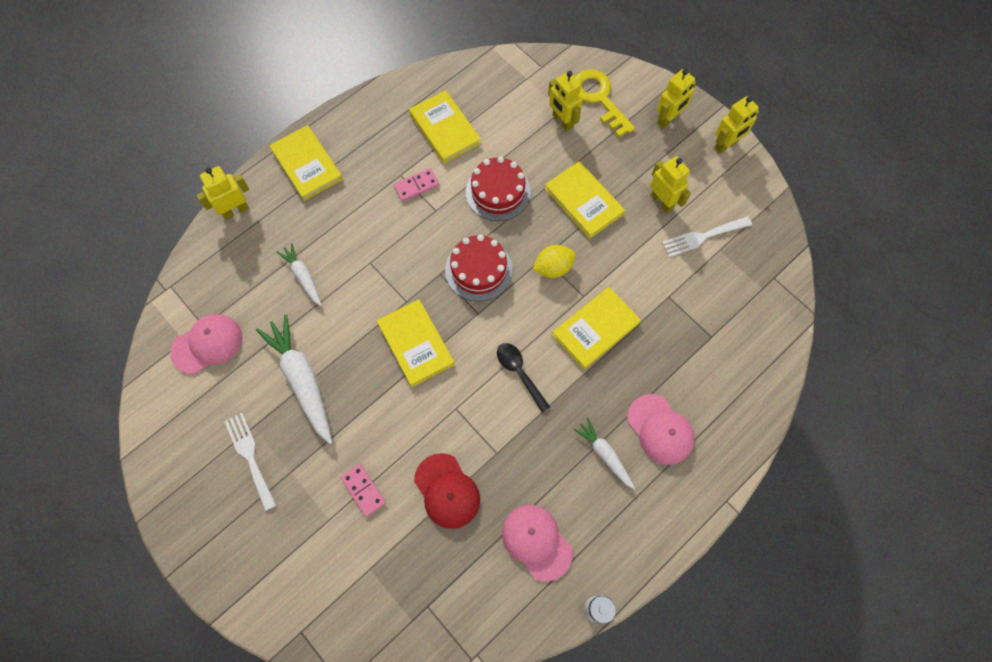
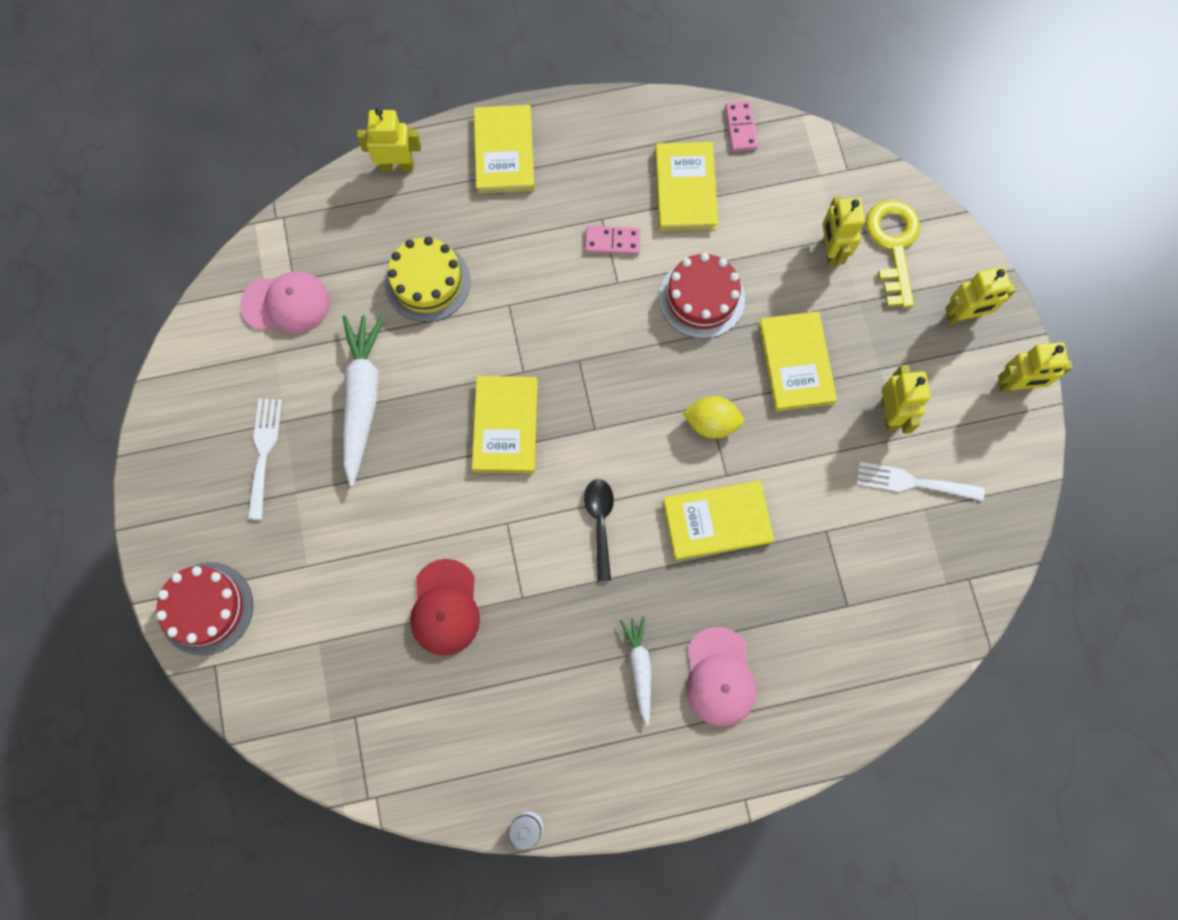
camera: 30 degrees right, 5 degrees up
(303, 277) = (427, 282): white carrot -> yellow cake
(363, 490) = (358, 555): pink domino -> pink domino (740, 128)
(478, 270) = (625, 379): red cake -> red cake (206, 608)
(536, 541) = (508, 718): pink cap -> none

